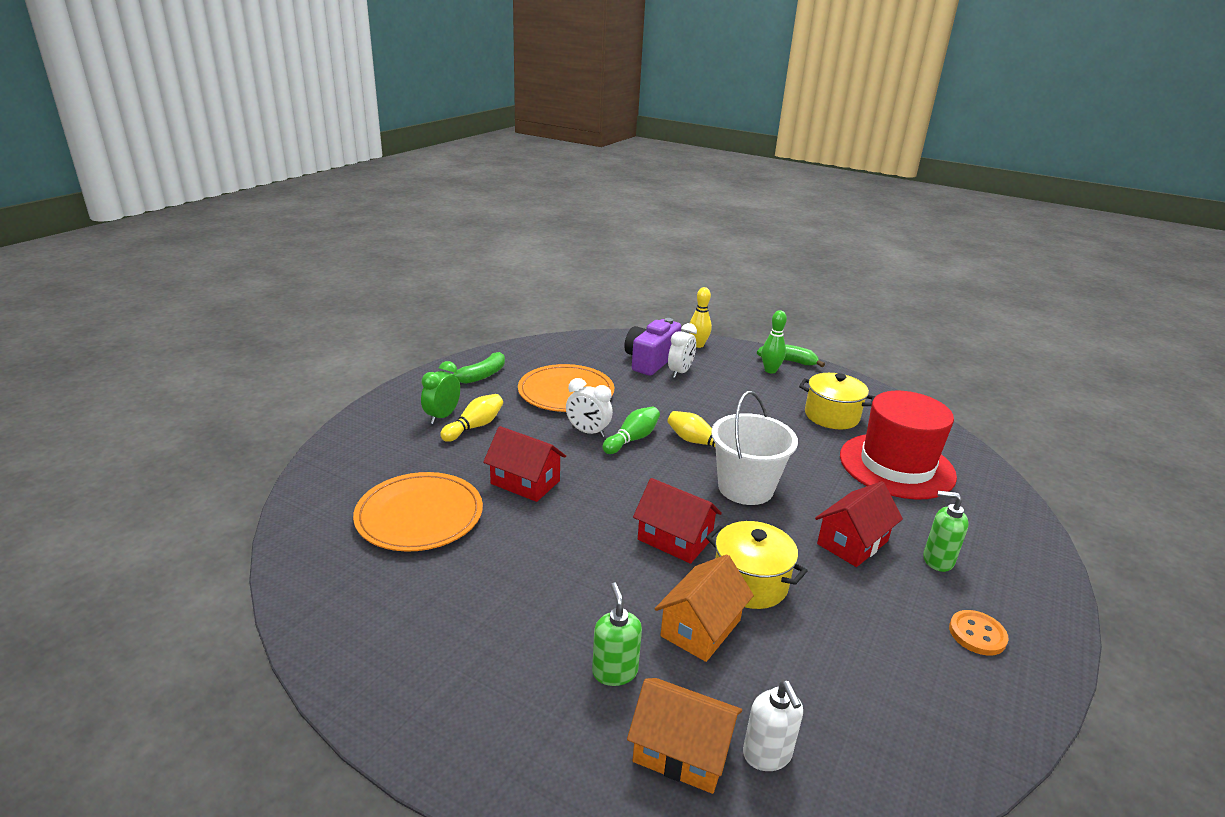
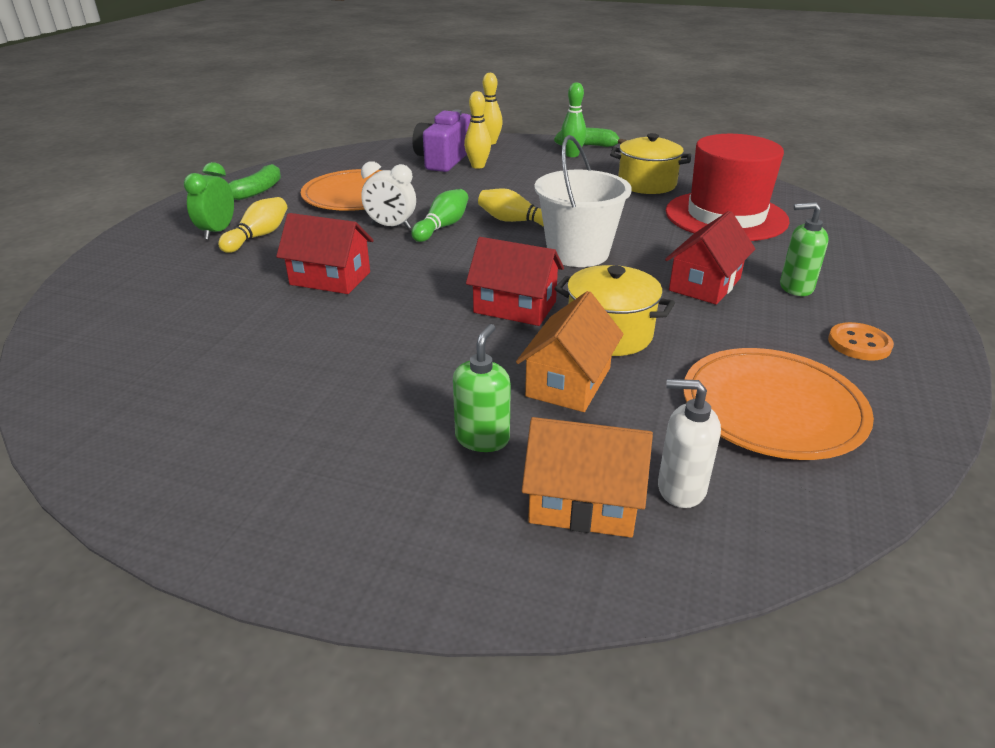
camera: 10 degrees left, 5 degrees up
(419, 515) = (209, 324): orange plate -> orange plate (772, 407)
(614, 671) = (482, 438): green soap dispenser -> green soap dispenser turned 45 degrees clockwise
(680, 372) = (478, 166): white clock -> yellow bowling pin
(767, 755) = (680, 488): white soap dispenser -> white soap dispenser turned 135 degrees clockwise

